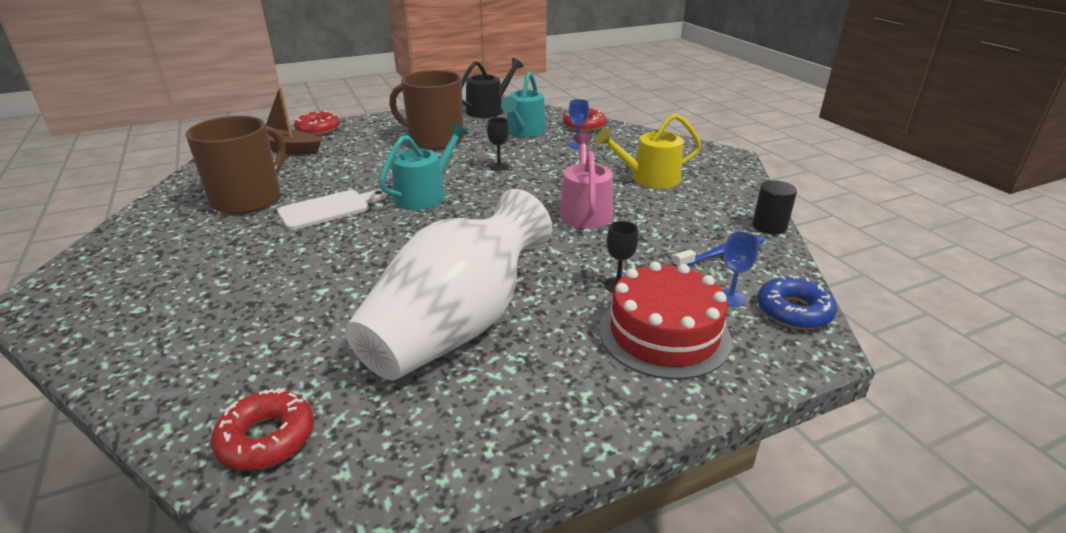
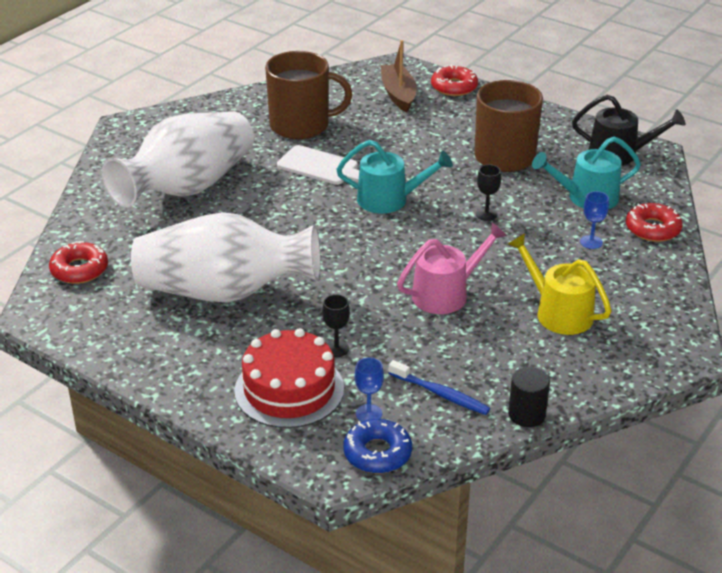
camera: 60 degrees right, 5 degrees up
(235, 293) = (187, 188): none -> white vase

